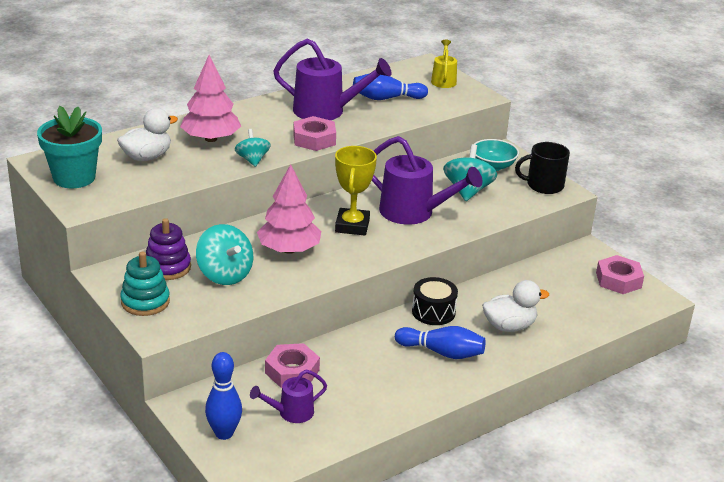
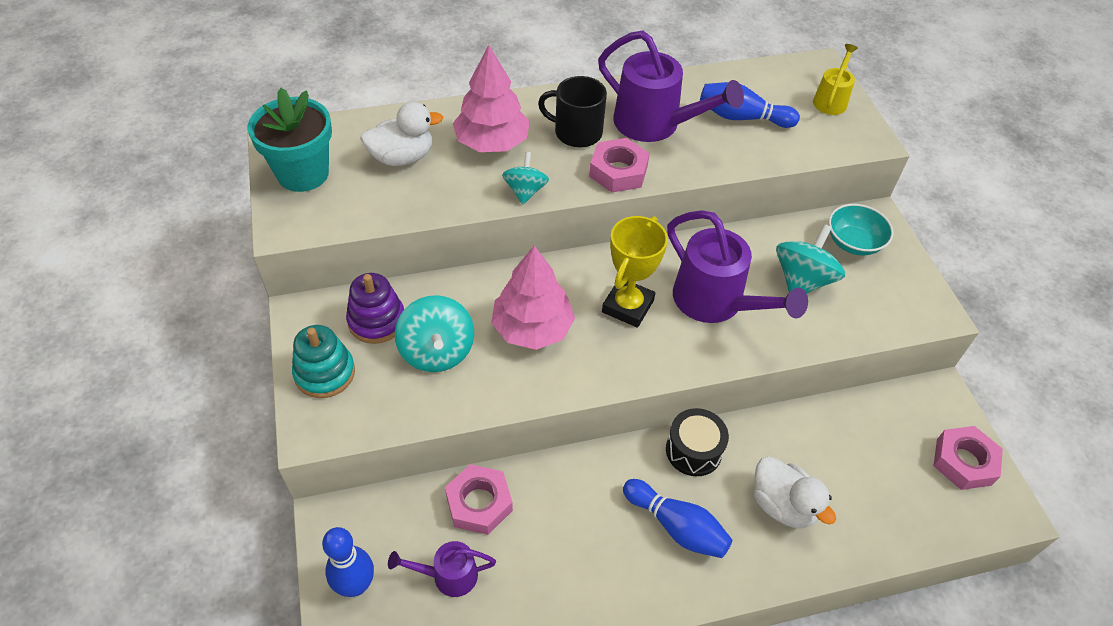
camera: 20 degrees right, 20 degrees up
(509, 326) = (782, 505): white duck -> white duck turned 45 degrees clockwise
(544, 185) = (910, 294): black mug -> black mug (576, 132)

